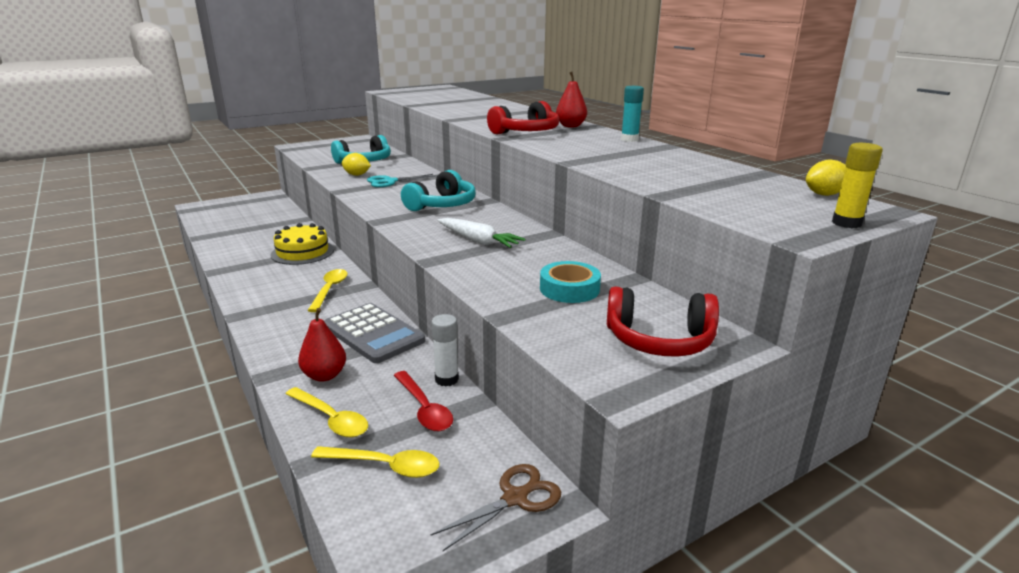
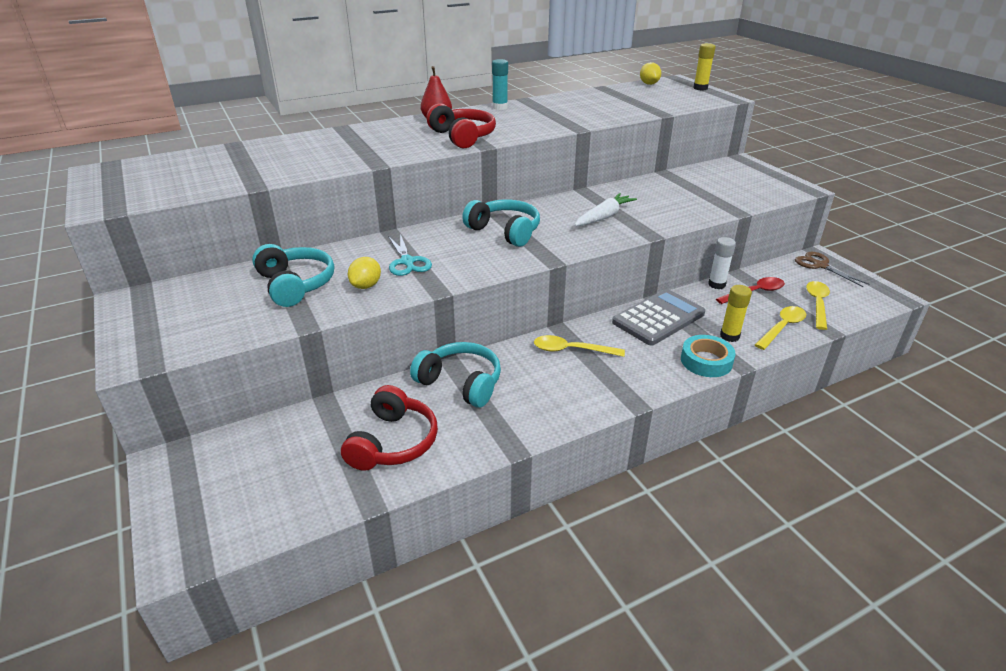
camera: 85 degrees left, 10 degrees up
(302, 252) = (461, 383): yellow cake -> turquoise headphones
(324, 375) = (729, 336): red pear -> yellow glue stick
(569, 289) = (688, 191): turquoise tape -> turquoise tape (706, 361)
(659, 340) = (747, 176): red headphones -> red headphones (393, 442)

